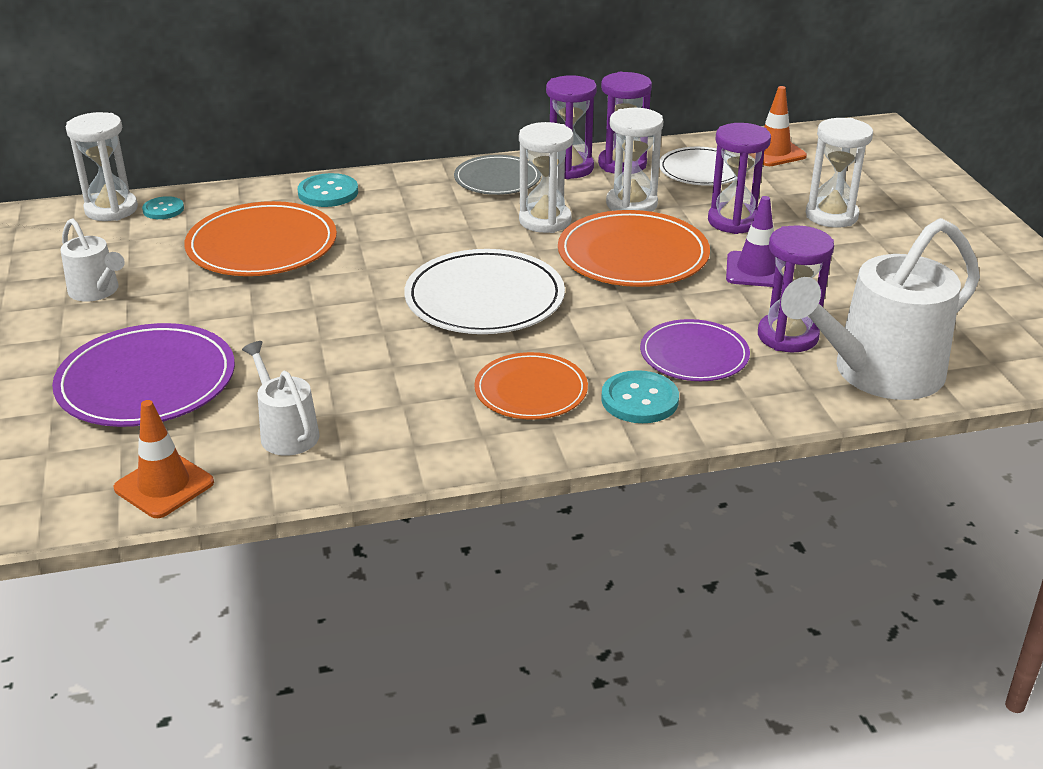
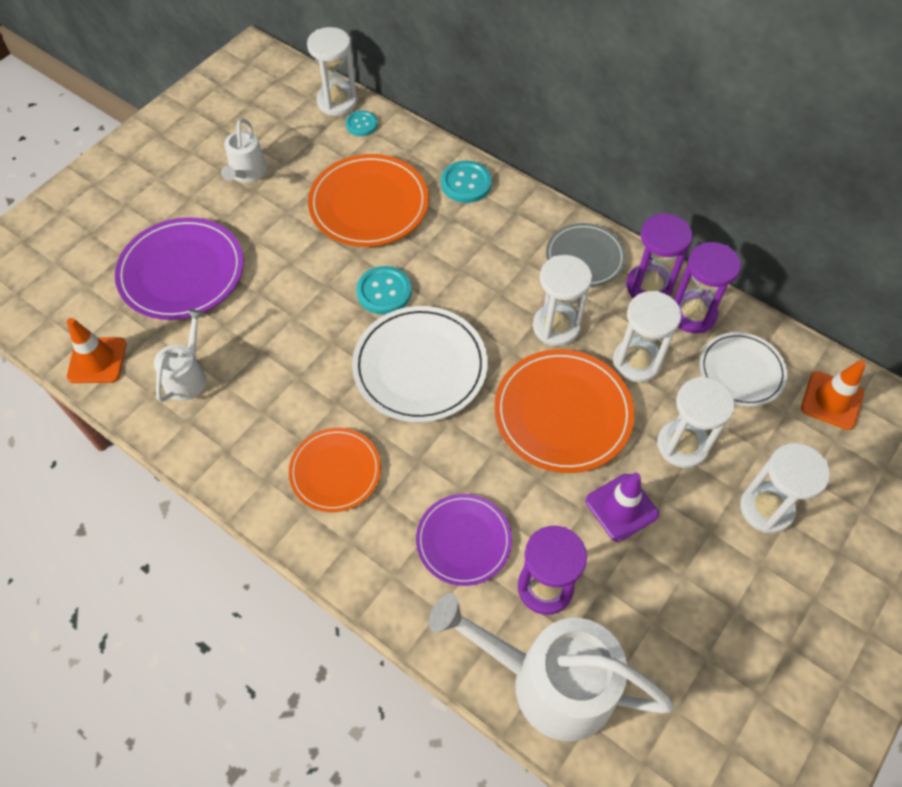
camera: 50 degrees right, 25 degrees up
(639, 400) = (378, 542): turquoise button -> turquoise button (384, 291)
(734, 221) = (682, 445): purple hourglass -> white hourglass

